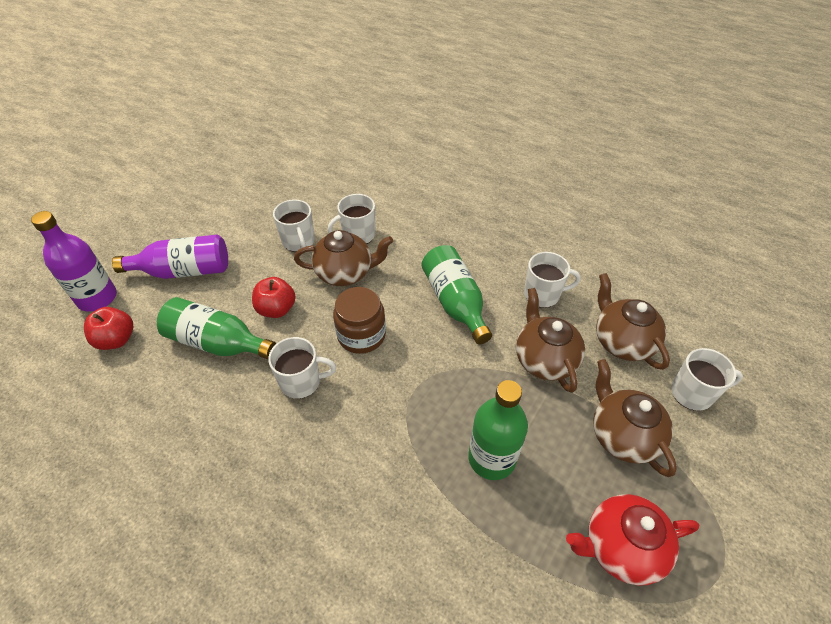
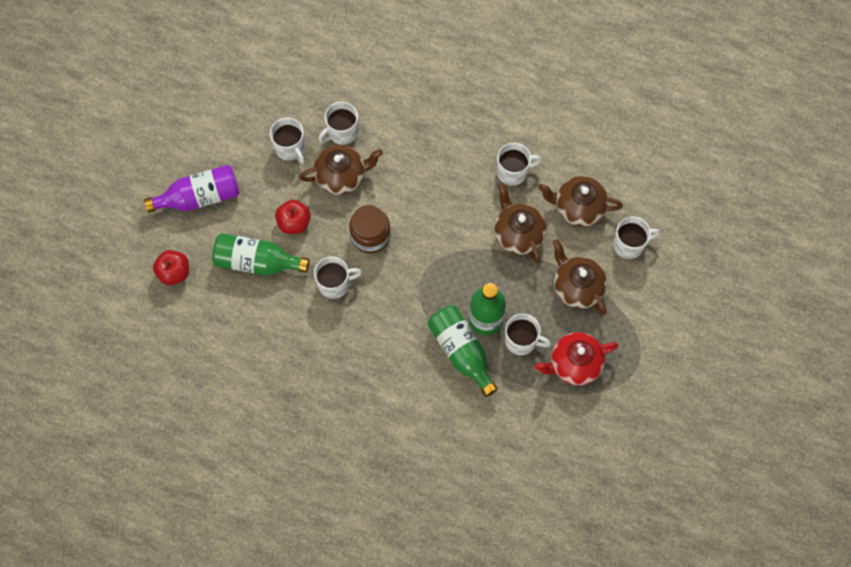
camera: 10 degrees left, 20 degrees up
(97, 298) = (138, 237): purple bottle -> none
(455, 302) = (441, 192): green bottle -> green bottle (461, 352)
(541, 497) = (521, 341): none -> white mug
(622, 342) = (578, 208): brown teapot -> brown teapot turned 45 degrees counterclockwise

